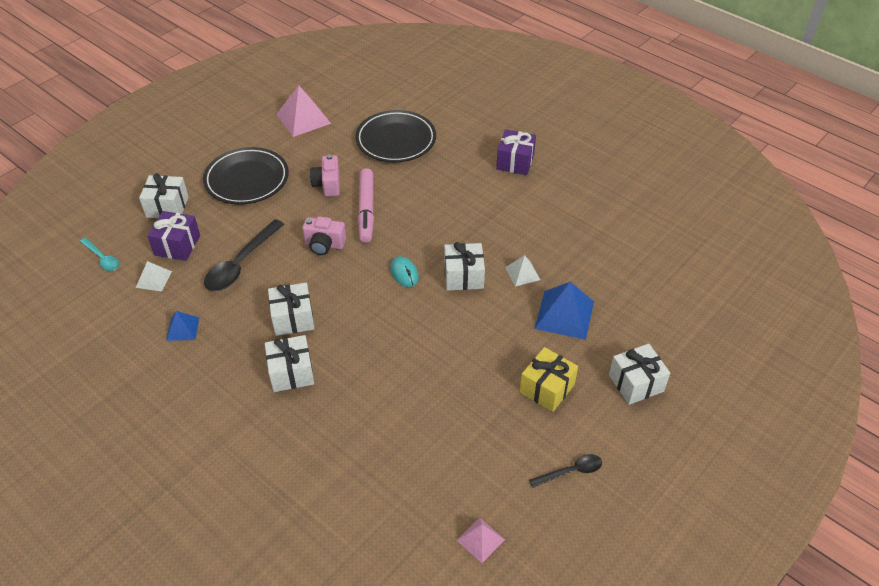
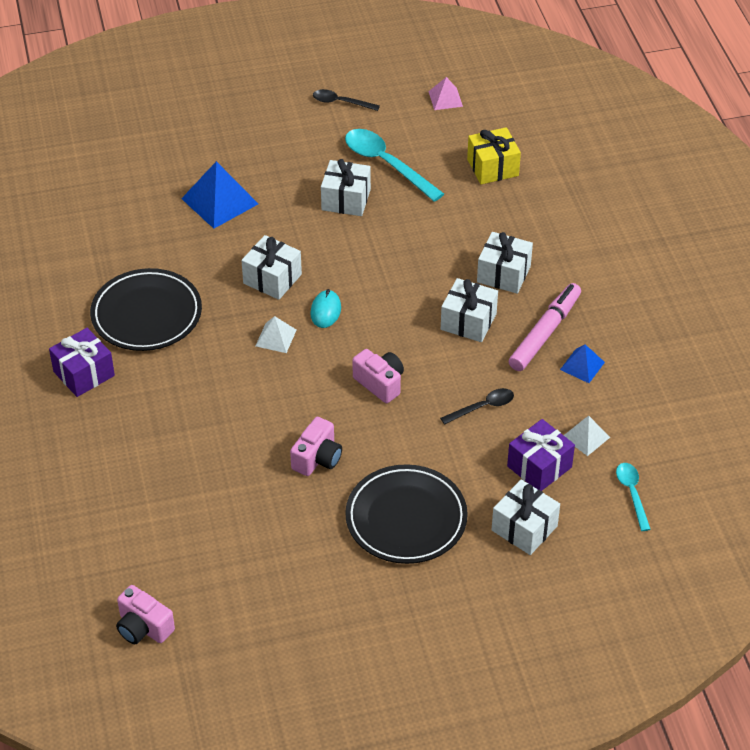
camera: 145 degrees left, 0 degrees up
(241, 263) = (482, 407): black spoon -> black spoon, size x0.56
(303, 118) = (267, 582): pink pyramid -> none
(350, 77) = (143, 627): none -> pink camera
(366, 210) = (302, 401): pink marker -> pink marker (545, 333)
(396, 140) = (184, 479): black plate -> black plate (146, 314)
(469, 425) = (386, 164): none -> turquoise spoon
(522, 273) = (215, 253): white pyramid -> white pyramid (275, 338)
(547, 388) = (298, 158): yellow gift -> yellow gift (492, 167)
(636, 383) = (224, 127): white gift -> white gift (346, 200)

